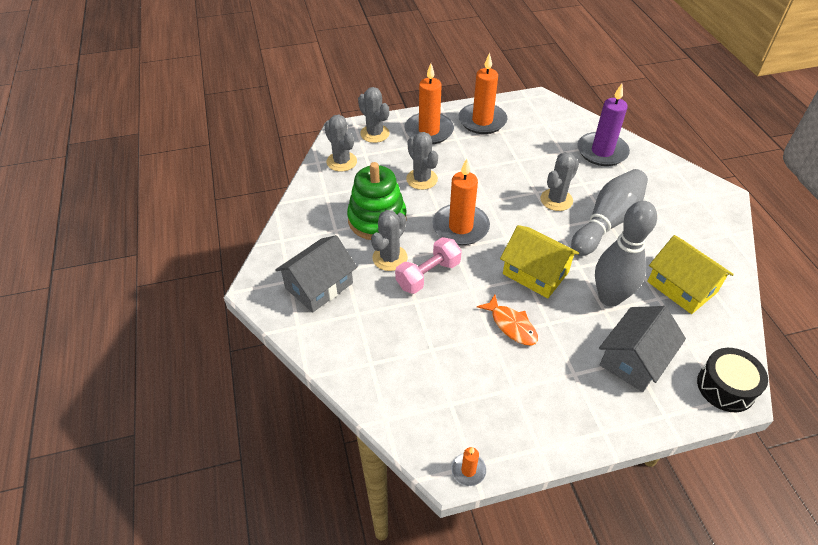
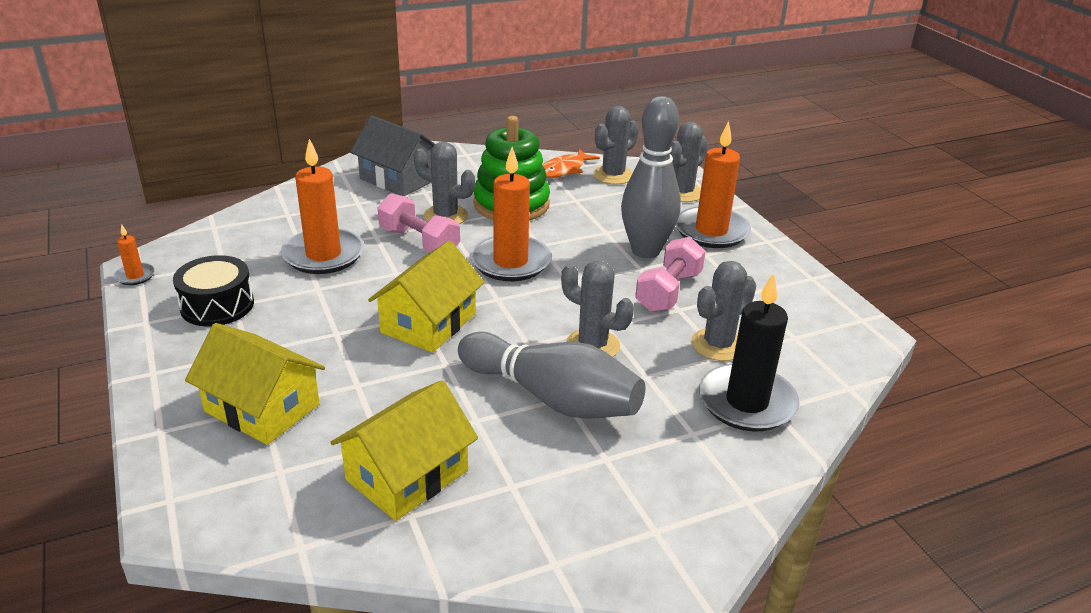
camera: 80 degrees right, 15 degrees down
(422, 179) = (599, 230): grey cactus -> grey cactus (718, 345)
(482, 121) = (763, 275): orange candle -> orange candle (323, 255)
(499, 161) = (668, 292): none -> pink dumbbell
(511, 325) = (334, 303): orange fish -> orange fish (564, 170)
(602, 151) = (746, 402): purple candle -> black candle
(609, 297) = (382, 391): grey bowling pin -> grey bowling pin (645, 251)
(634, 359) = (262, 408): grey house -> yellow house
(726, 387) = (192, 503): black drum -> black drum (217, 305)

